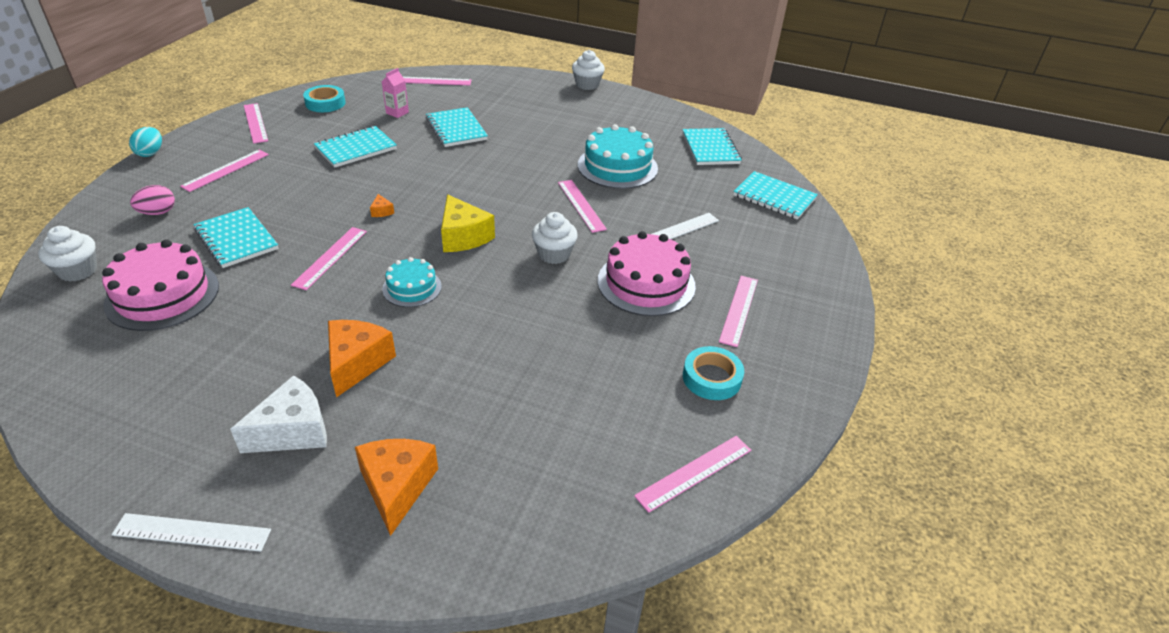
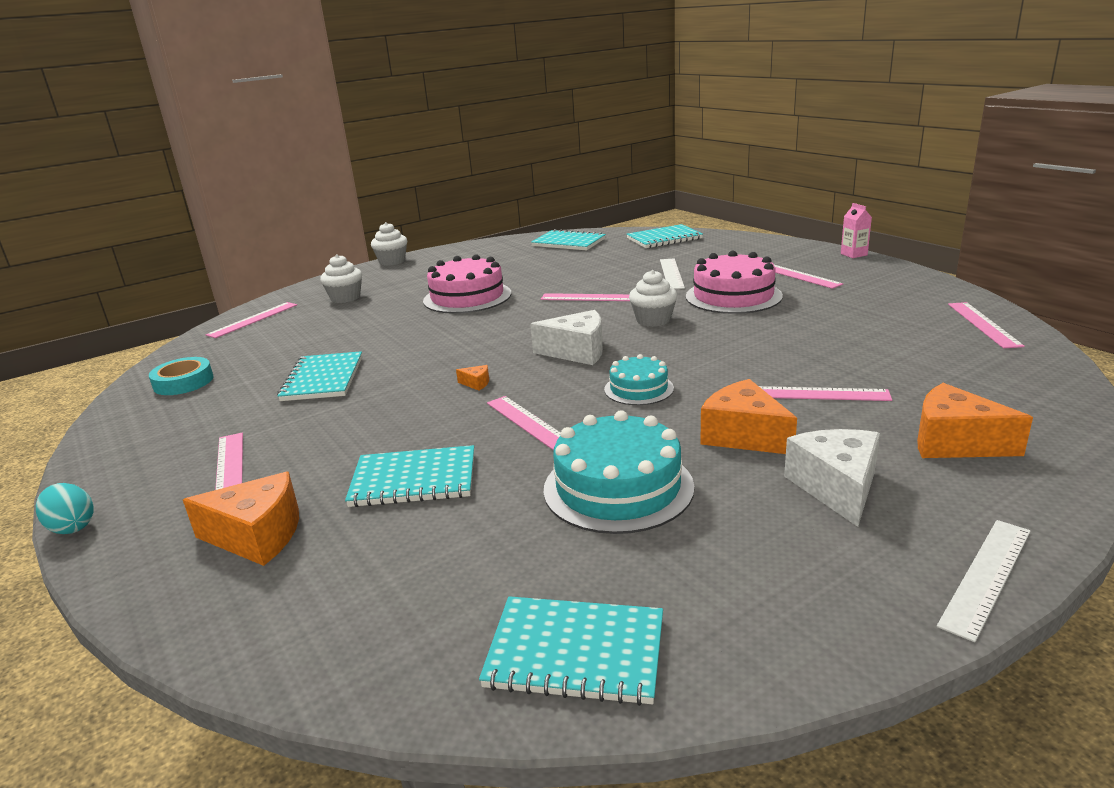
camera: 50 degrees left, 15 degrees down
(78, 271) = (319, 630): white cupcake -> white cupcake (345, 298)
(158, 212) = (257, 536): pink egg -> orange cheese
(162, 295) = (478, 552): pink cake -> pink cake (467, 297)
(255, 123) = (143, 433): pink ruler -> pink ruler (817, 394)
(397, 113) = (285, 346): pink carton -> pink carton (853, 254)
(456, 129) = (373, 324): turquoise notebook -> turquoise notebook (575, 652)
(463, 236) = (577, 352): yellow cheese -> white cheese
(617, 166) = (548, 275): turquoise cake -> turquoise cake (618, 487)
(711, 378) = (874, 298): turquoise tape -> none

